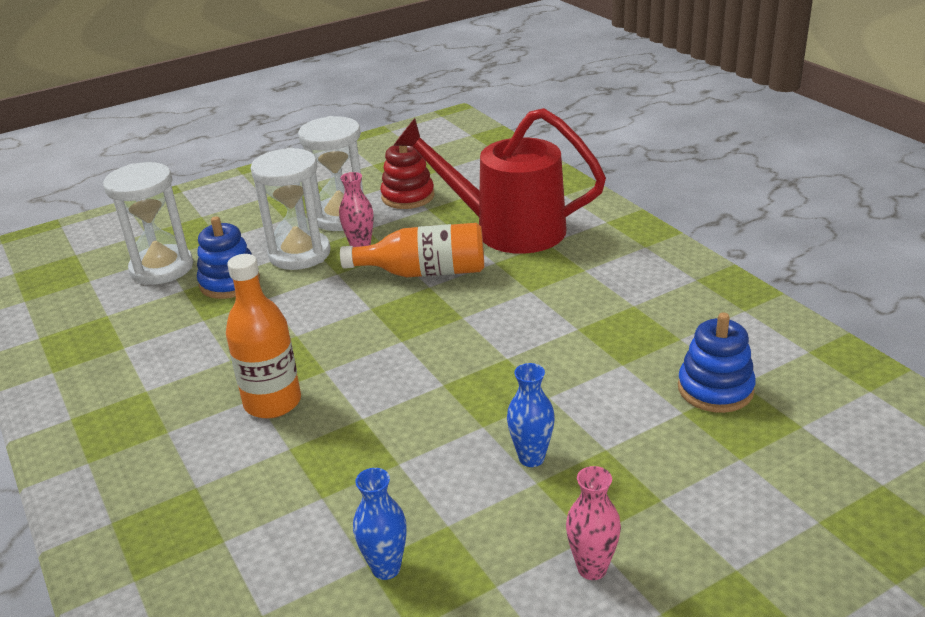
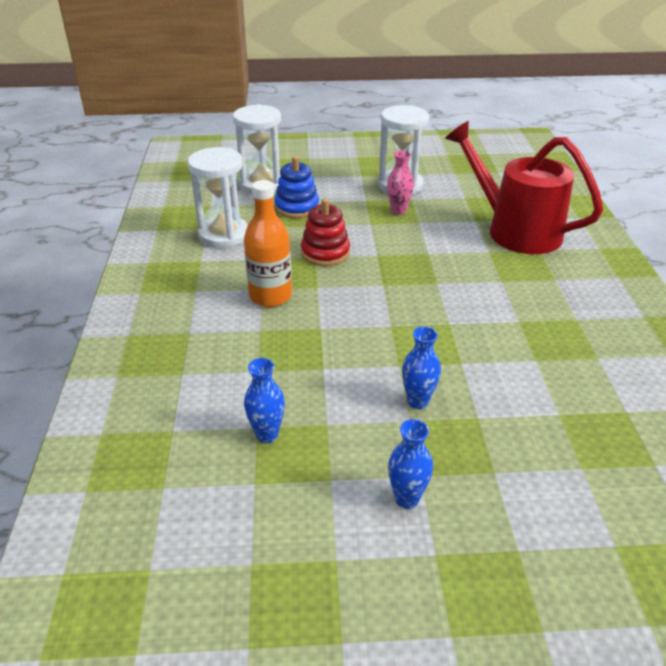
camera: 25 degrees right, 5 degrees up
(299, 254) = (354, 202): white hourglass -> white hourglass (223, 235)
(408, 196) = (456, 184): red stacking toy -> red stacking toy (325, 253)
(424, 272) = (431, 242): orange bottle -> none
(592, 568) = (407, 499): pink vase -> blue vase
(715, 389) = (599, 407): blue stacking toy -> none

